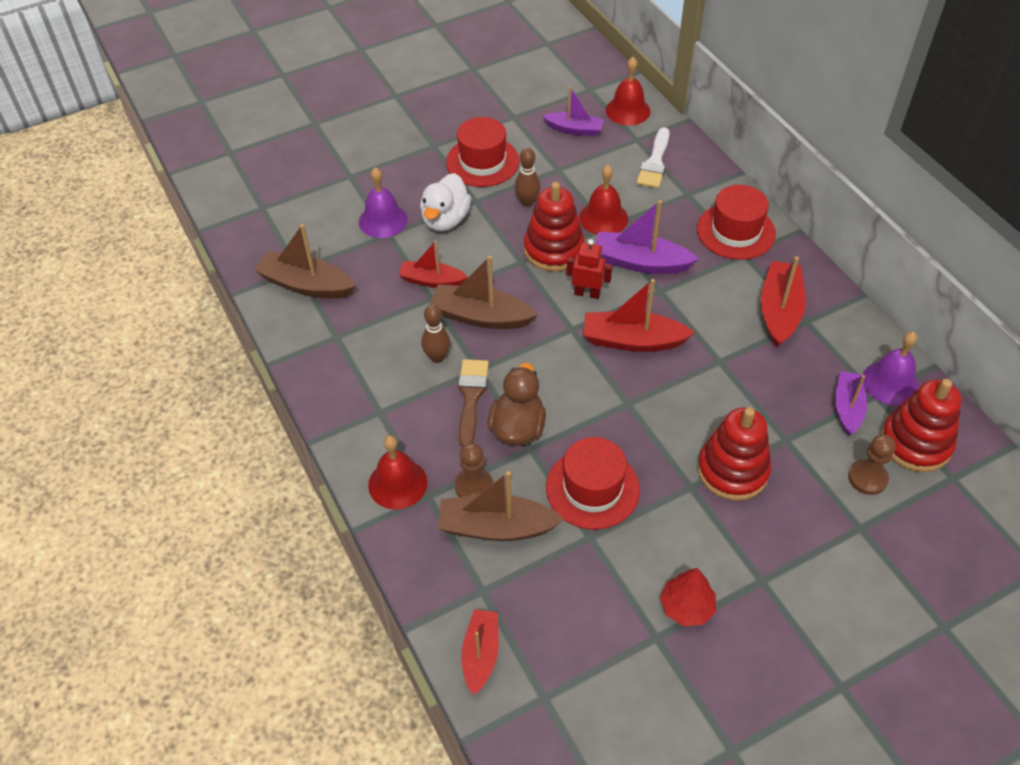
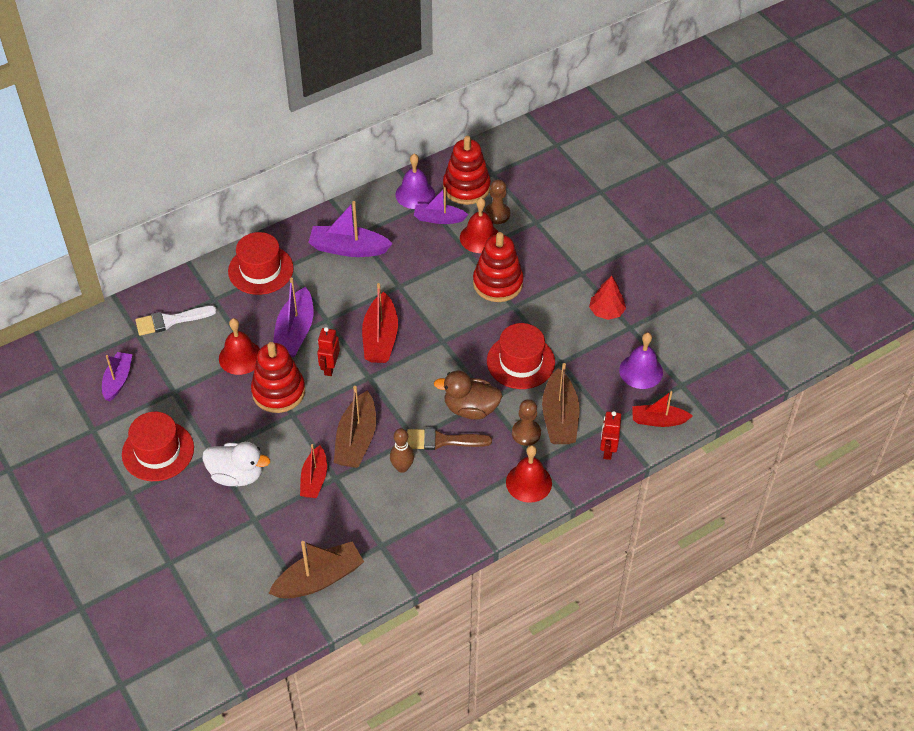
camera: 95 degrees left, 0 degrees up
(306, 285) = (319, 579): brown boat -> brown boat turned 135 degrees counterclockwise
(383, 220) = (235, 526): purple bell -> purple bell (641, 371)
(436, 580) = (607, 450): none -> red robot
(527, 202) = (216, 413): brown bowling pin -> none
(628, 110) = (95, 340): red bell -> red bell (480, 238)
(655, 162) = (171, 321): white brush -> white brush turned 150 degrees clockwise
(779, 311) = (348, 248): red boat -> purple boat

